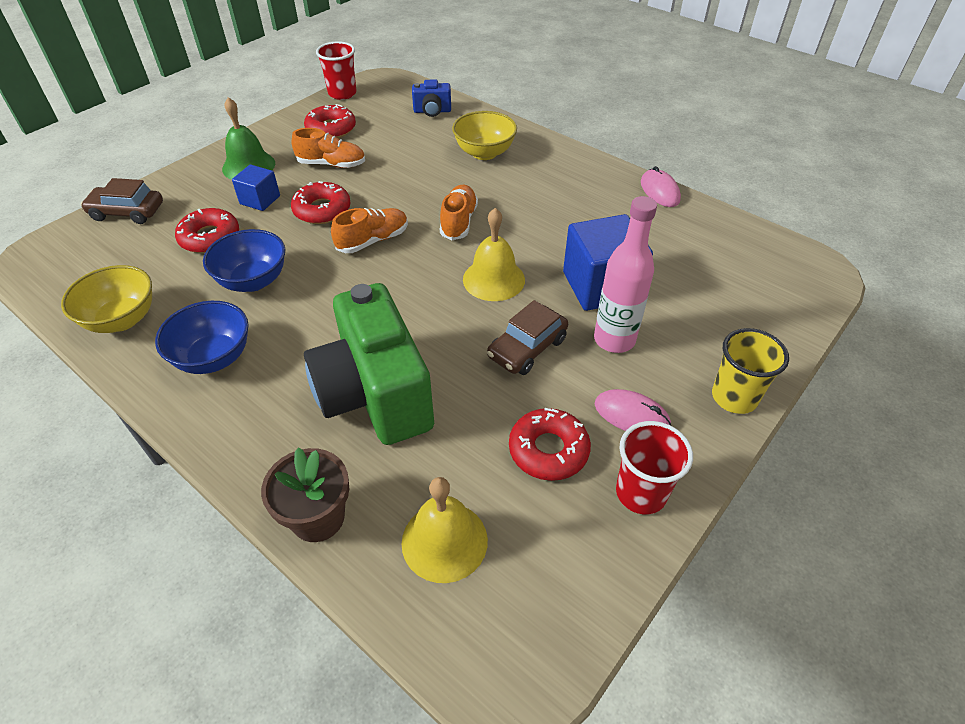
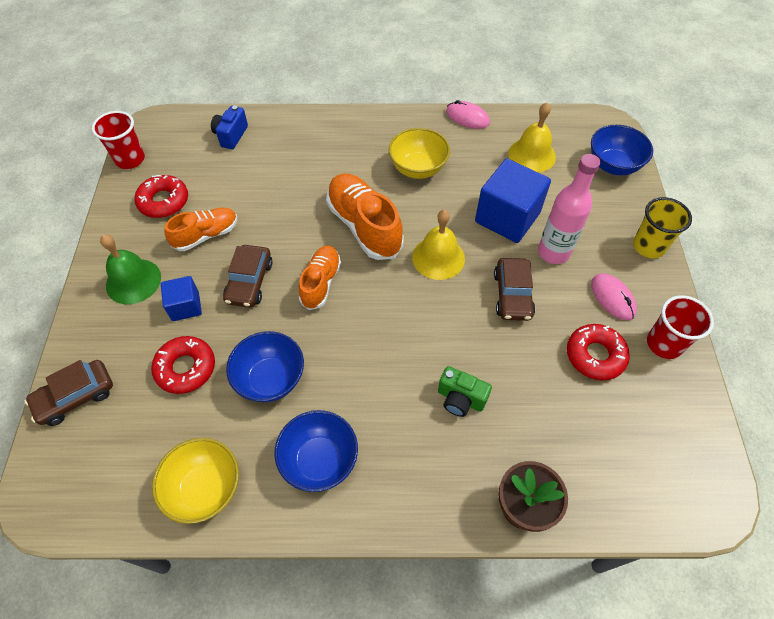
camera: 40 degrees left, 10 degrees up
(322, 210) = (249, 282): red donut -> brown car
(375, 394) = (460, 399): green camera -> green camera, size x0.43
(432, 111) = (231, 136): blue camera -> blue camera turned 150 degrees clockwise
(444, 541) = (604, 458): yellow bell -> yellow bell (532, 155)
(459, 222) = (364, 226): orange shoe -> orange shoe, size x1.60
(484, 153) = (316, 153): yellow bowl -> yellow bowl (418, 168)
(631, 415) = (612, 298): pink mouse -> pink mouse turned 75 degrees clockwise
(780, 305) = (613, 165): none -> blue bowl

